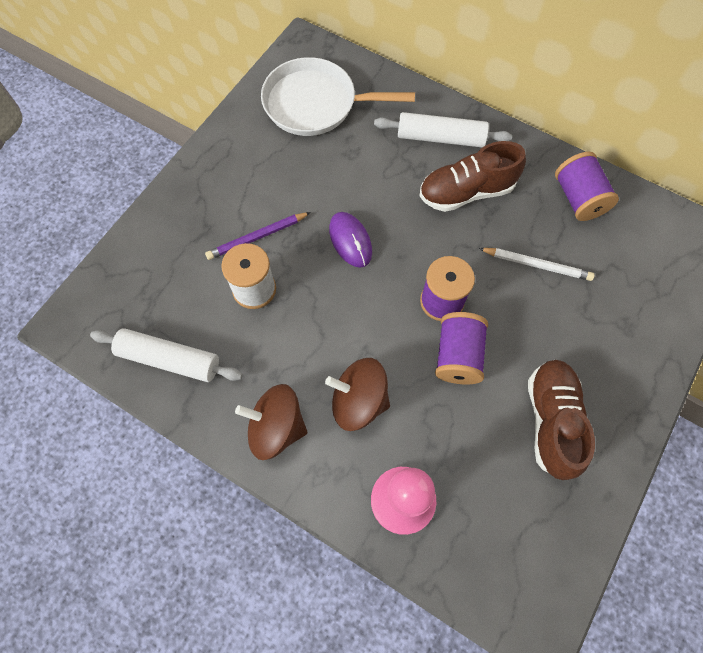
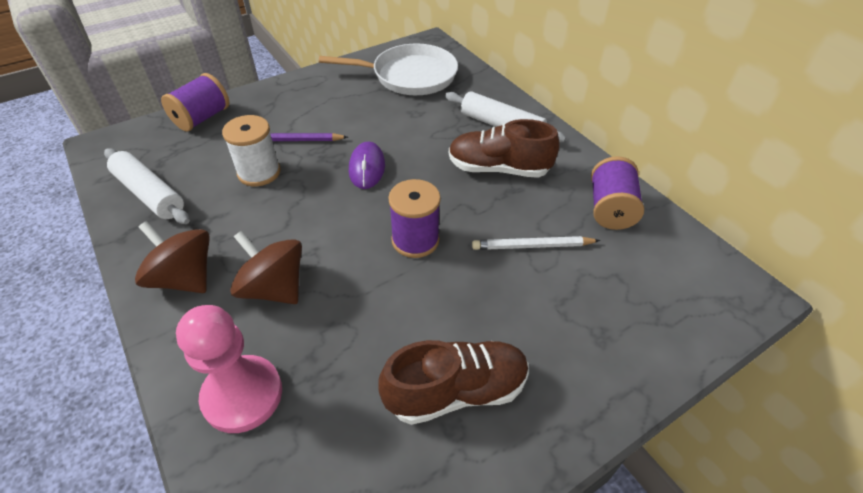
camera: 25 degrees right, 20 degrees down
(315, 104) = (410, 76): white pan -> white pan turned 150 degrees clockwise
(457, 356) = (397, 290): purple spool -> purple spool (202, 118)
(537, 265) = (532, 246): white pencil -> white pencil turned 135 degrees clockwise
(551, 420) = (456, 391): brown shoe -> brown shoe turned 45 degrees clockwise

